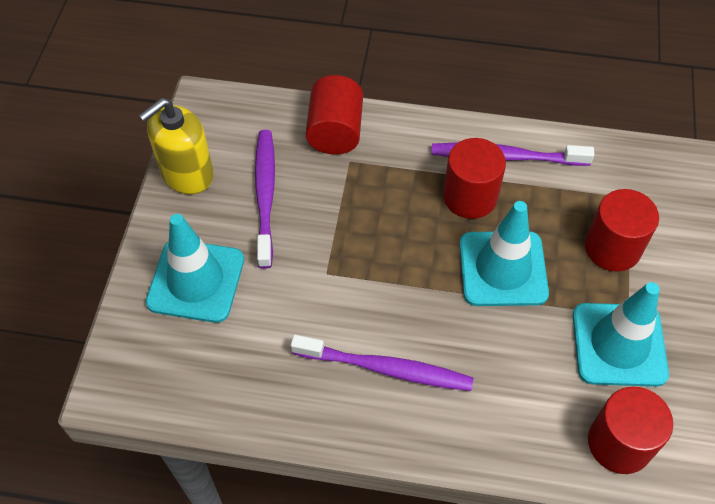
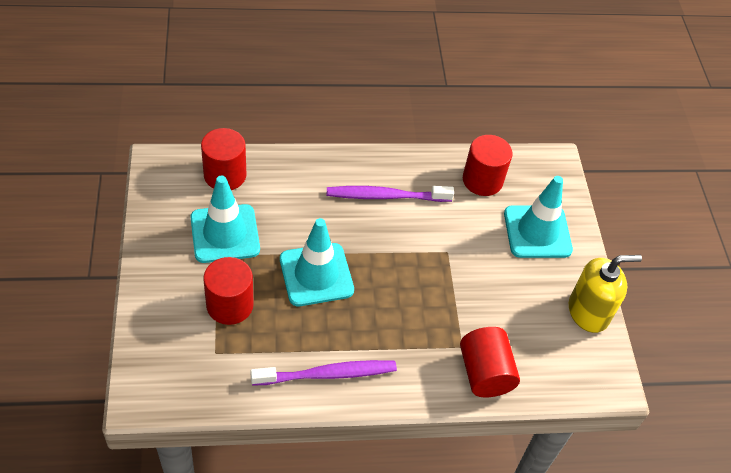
camera: 160 degrees right, 5 degrees down
(187, 173) = (588, 312): yellow soap dispenser -> yellow soap dispenser turned 45 degrees clockwise
(265, 196) = (518, 303): purple toothbrush -> none
(470, 197) = (352, 330): red cylinder -> red cylinder (482, 180)

